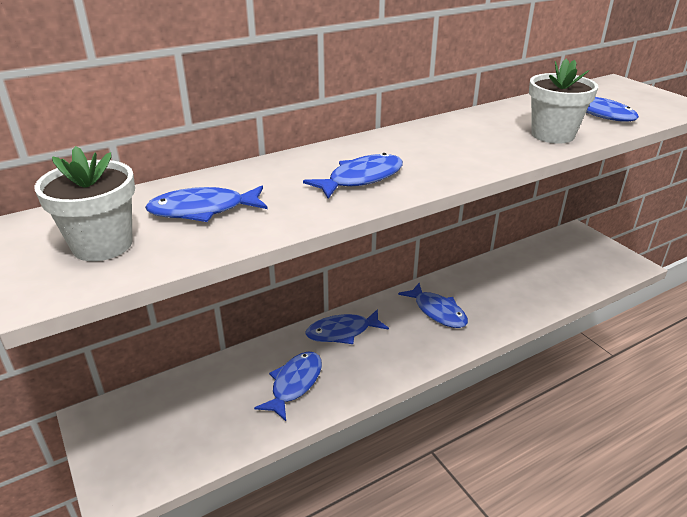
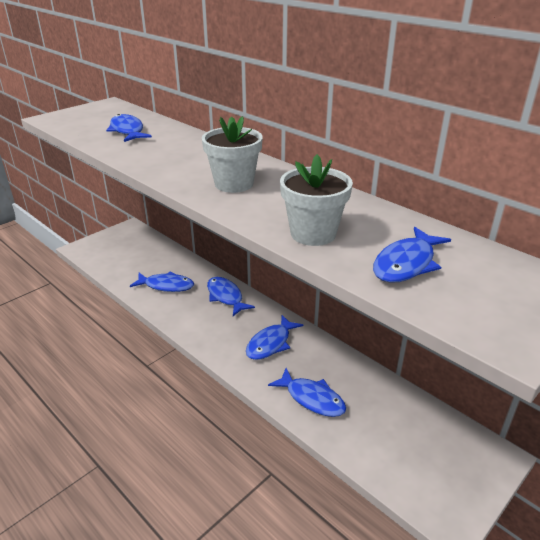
camera: 75 degrees right, 0 degrees up
(102, 245) = (89, 119): white flower pot -> white flower pot (234, 184)
(361, 179) = (180, 163): blue fish -> blue fish (312, 398)

